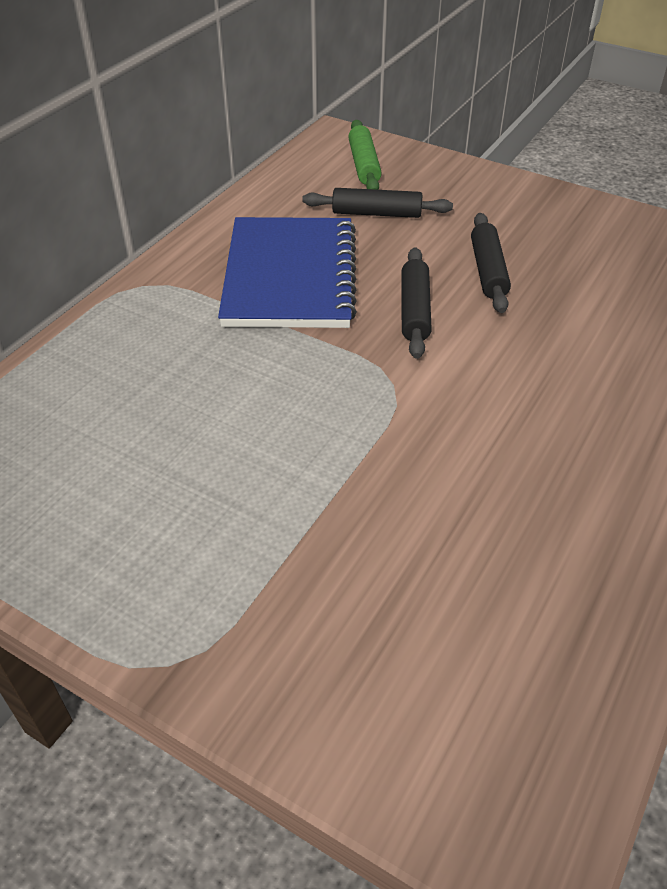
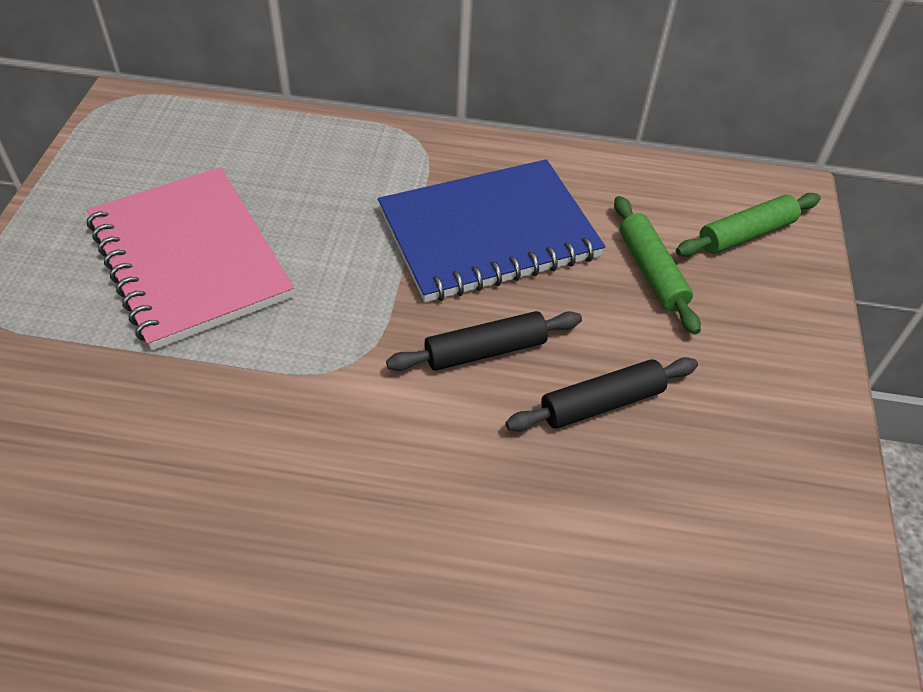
camera: 65 degrees right, 5 degrees up
(205, 467) = (190, 259): none -> pink notebook
(376, 213) = (651, 271): black rolling pin -> green rolling pin

